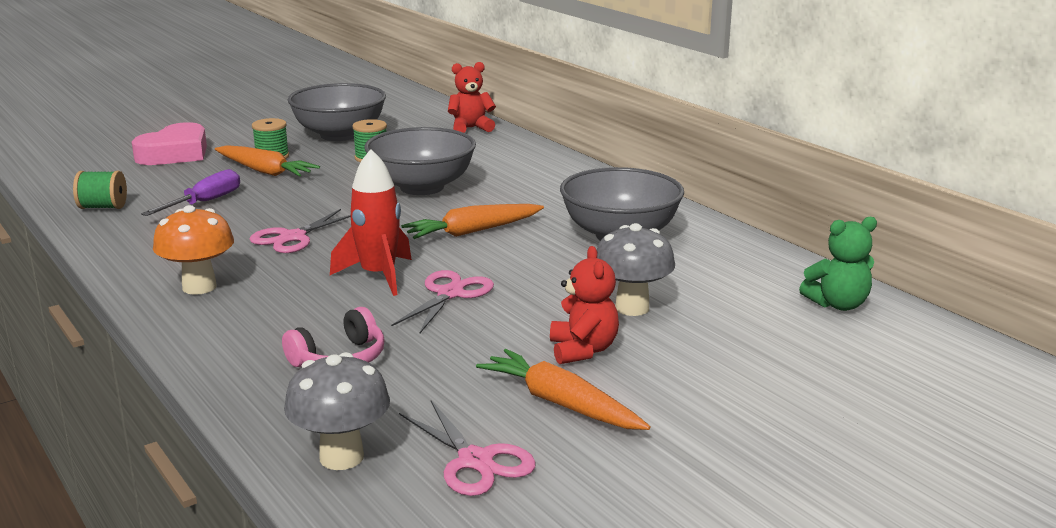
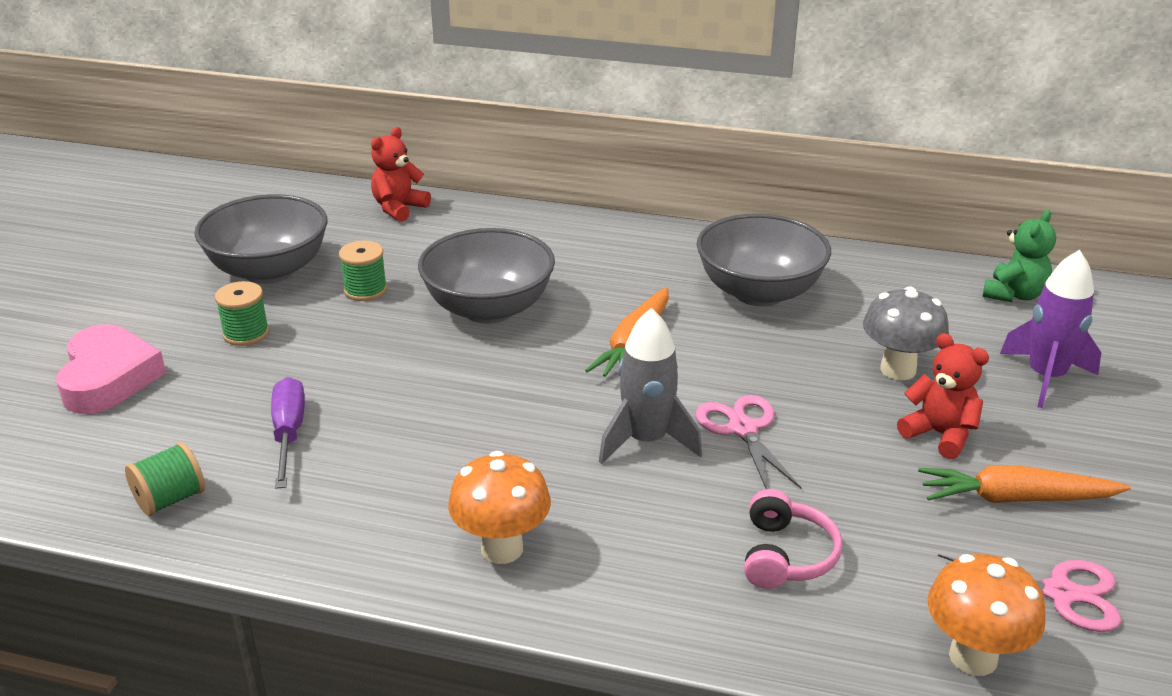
camera: 40 degrees left, 10 degrees up
(265, 171) = (277, 358): orange carrot -> none
(293, 237) = (478, 434): pink scissors -> none
(341, 457) = (973, 657): grey mushroom -> orange mushroom
(378, 276) = (646, 441): red rocket -> grey rocket
(749, 356) = (1045, 377): none -> purple rocket

